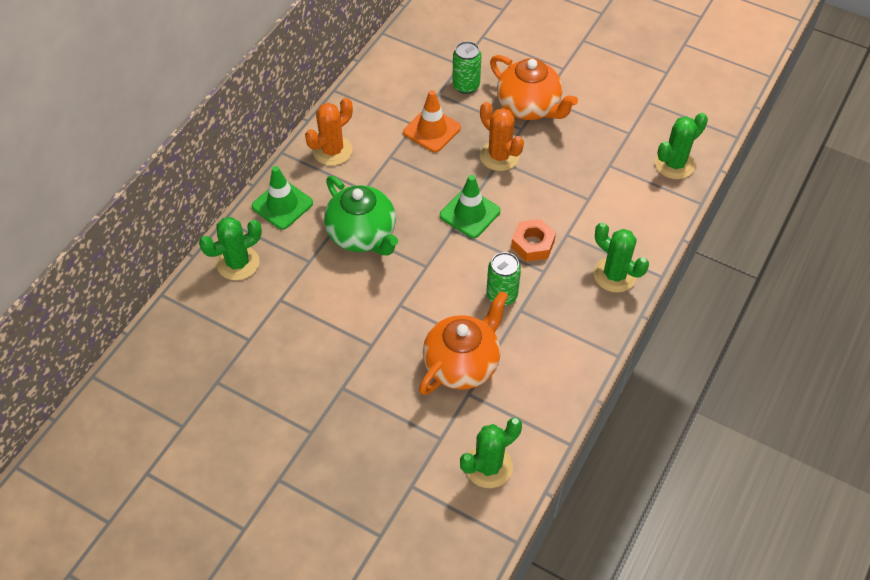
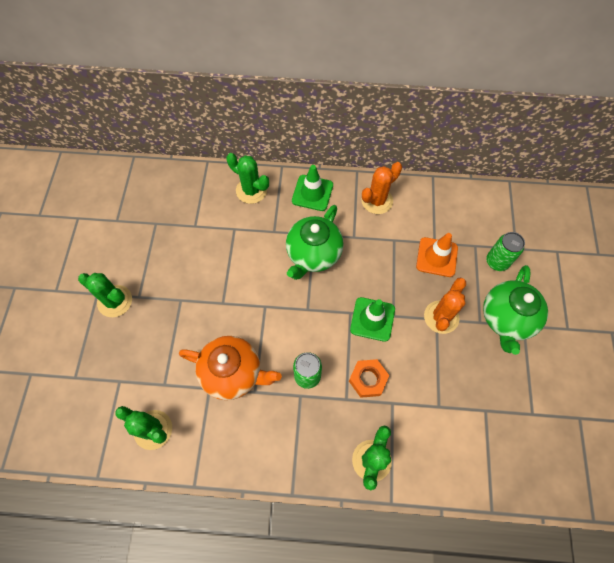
camera: 65 degrees right, 10 degrees up
(332, 150) = (377, 201): orange cactus -> orange cactus turned 60 degrees counterclockwise
(529, 107) = (506, 319): orange teapot -> green teapot
(674, 164) = (522, 469): green cactus -> green cactus (115, 301)

